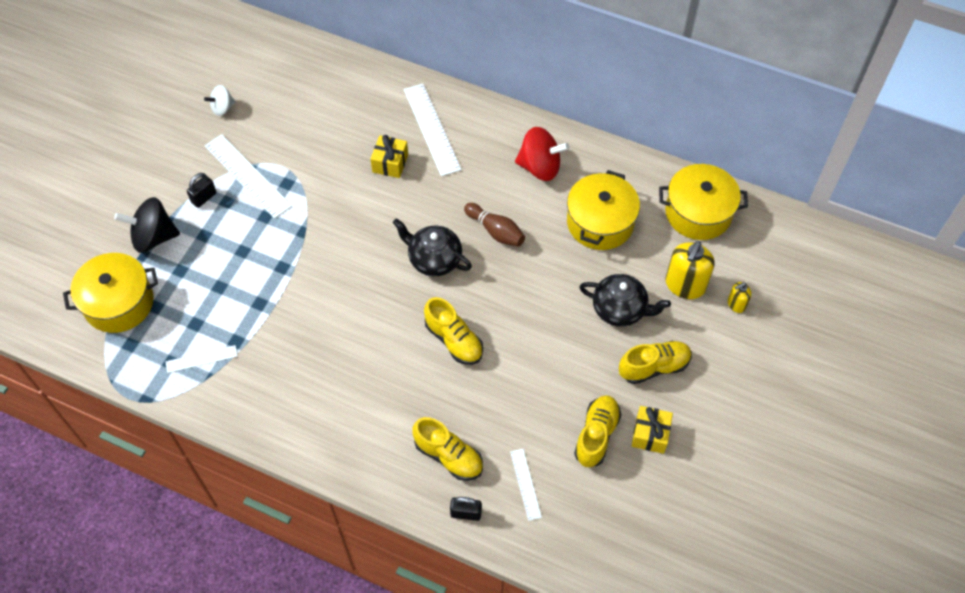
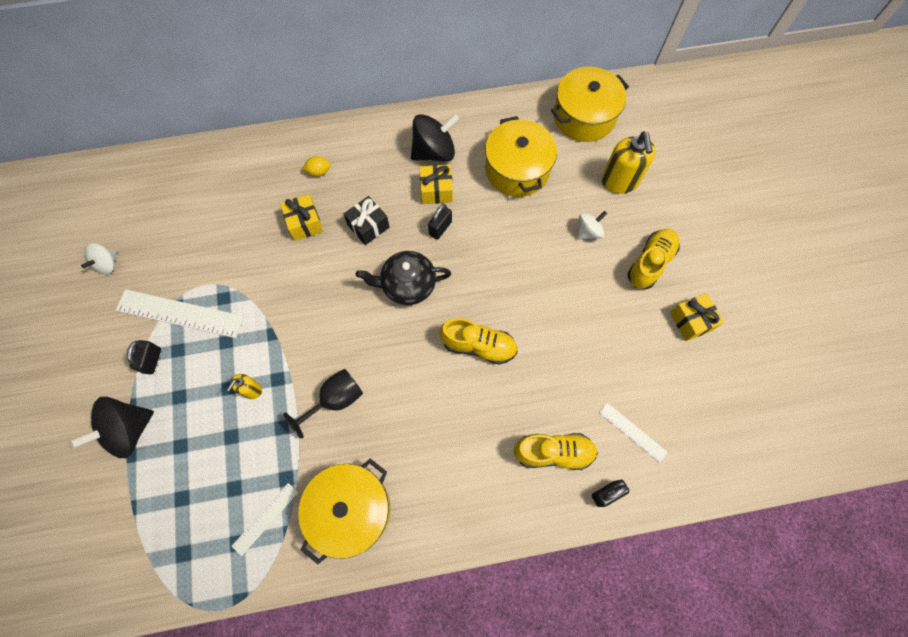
camera: 35 degrees left, 10 degrees up
(119, 303) = (140, 519): yellow pot -> yellow pot (351, 510)
(312, 309) = (335, 400): none -> black goblet
(432, 129) = (319, 172): white ruler -> yellow lemon
(438, 195) = (368, 226): none -> black gift
(496, 231) = (440, 228): brown bowling pin -> black padlock
(516, 199) = (436, 190): none -> yellow gift
(540, 167) = (434, 152): red spinning top -> black spinning top
(596, 435) = (653, 350): yellow shoe -> none
(620, 309) = (588, 232): black teapot -> white spinning top
(736, 304) = (668, 173): yellow soap dispenser -> yellow soap dispenser (251, 390)

